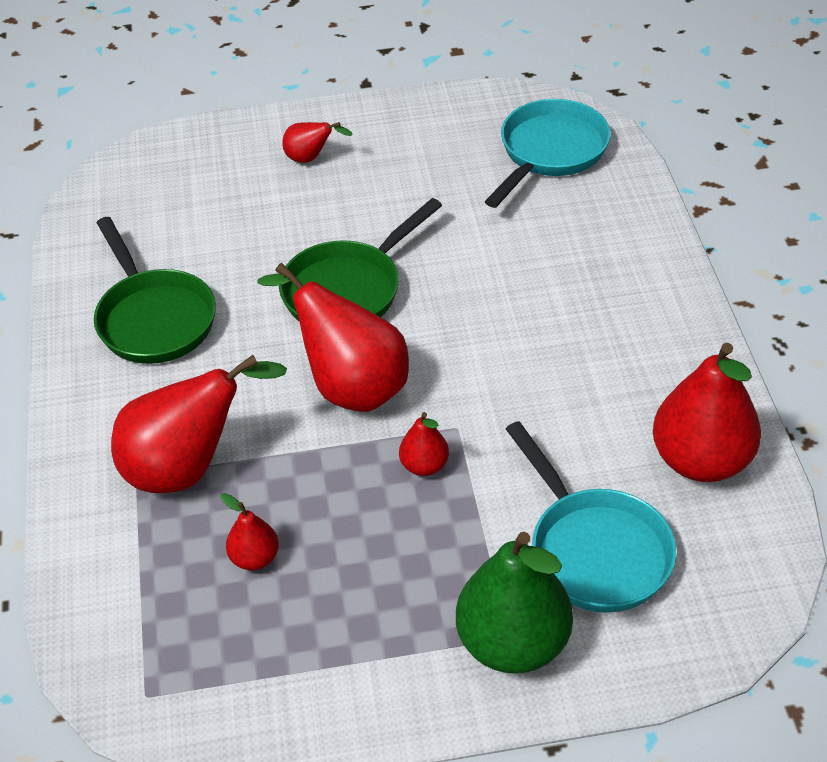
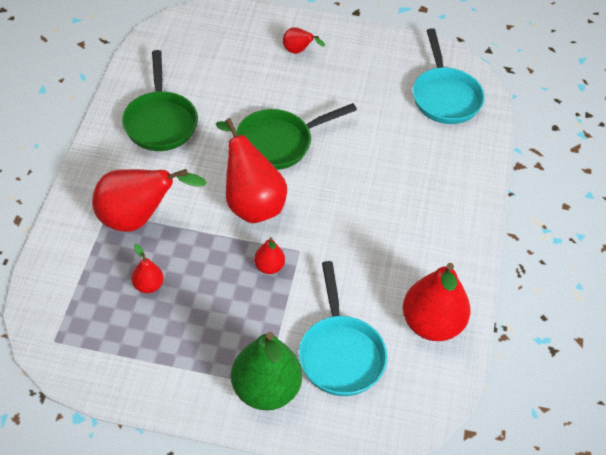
camera: 15 degrees right, 5 degrees up
(550, 152) = (445, 96): turquoise pan -> turquoise pan turned 120 degrees clockwise

